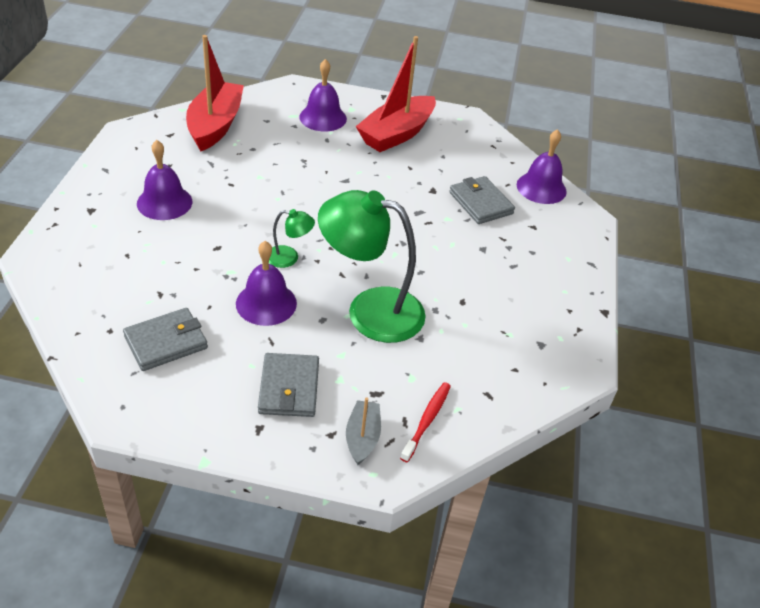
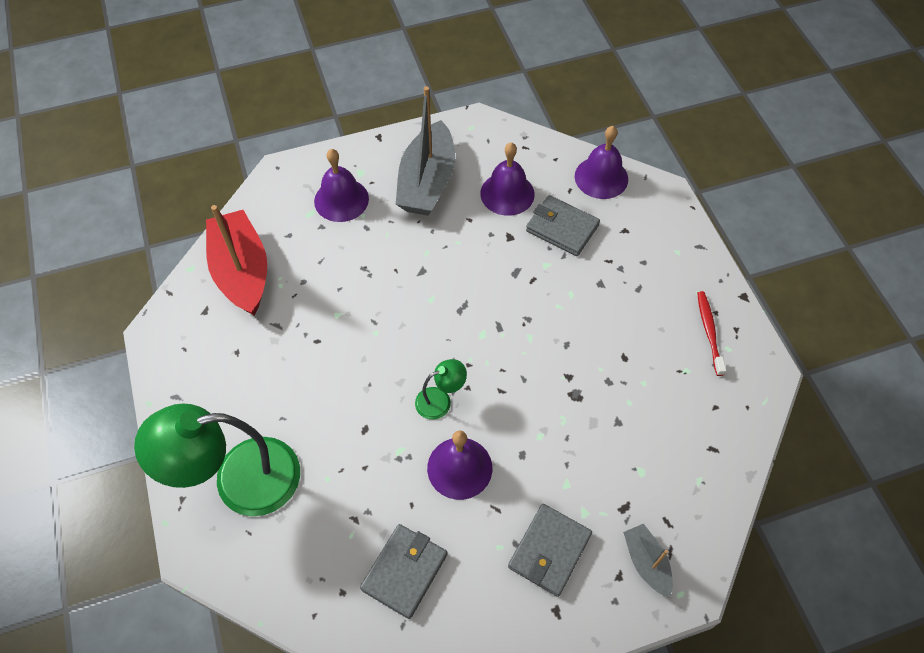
camera: 25 degrees left, 15 degrees up
(164, 202) = (270, 404): purple bell -> purple bell (507, 193)
(289, 388) = (549, 550): grey wallet -> grey wallet turned 60 degrees clockwise
(370, 310) = (555, 417): green lamp -> green lamp (239, 480)
(396, 134) = (427, 182): red boat -> grey boat
(426, 421) = (684, 510): red toothbrush -> red toothbrush (709, 332)

